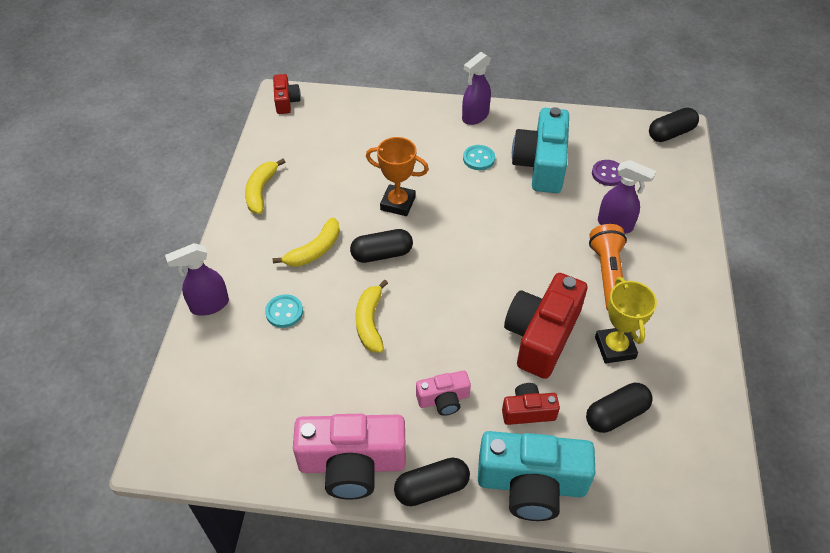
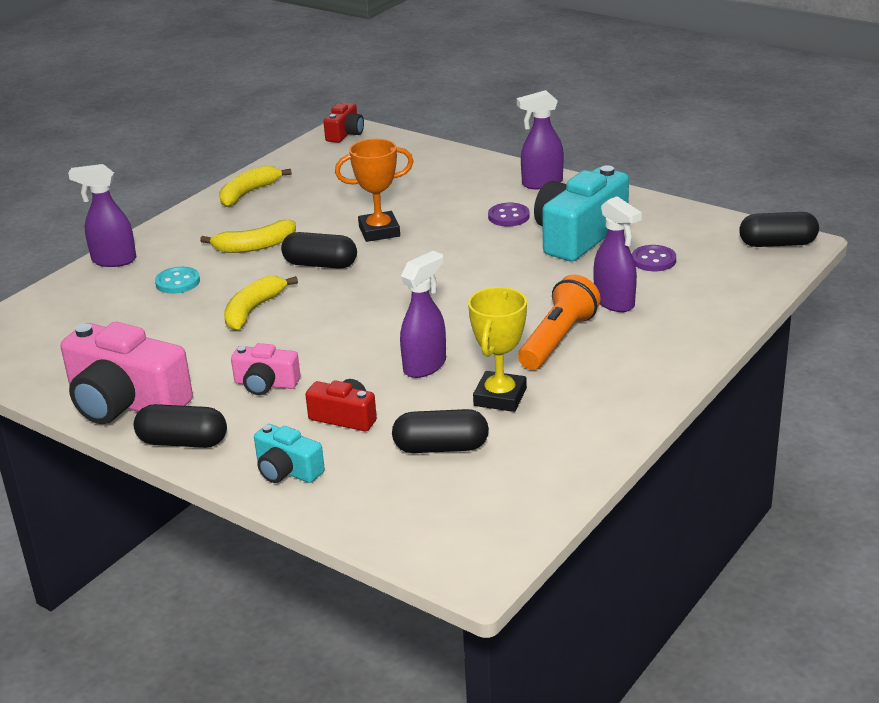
camera: 30 degrees right, 20 degrees down
(398, 203) = (379, 231): orange trophy -> orange trophy turned 60 degrees counterclockwise
(478, 159) = (508, 216): turquoise button -> purple button
(531, 484) = (287, 470): turquoise camera -> turquoise camera, size x0.52
(541, 335) = (425, 366): red camera -> purple spray bottle

